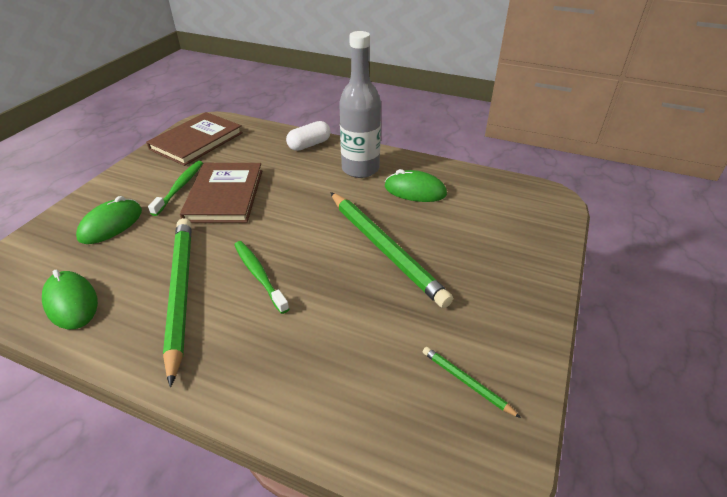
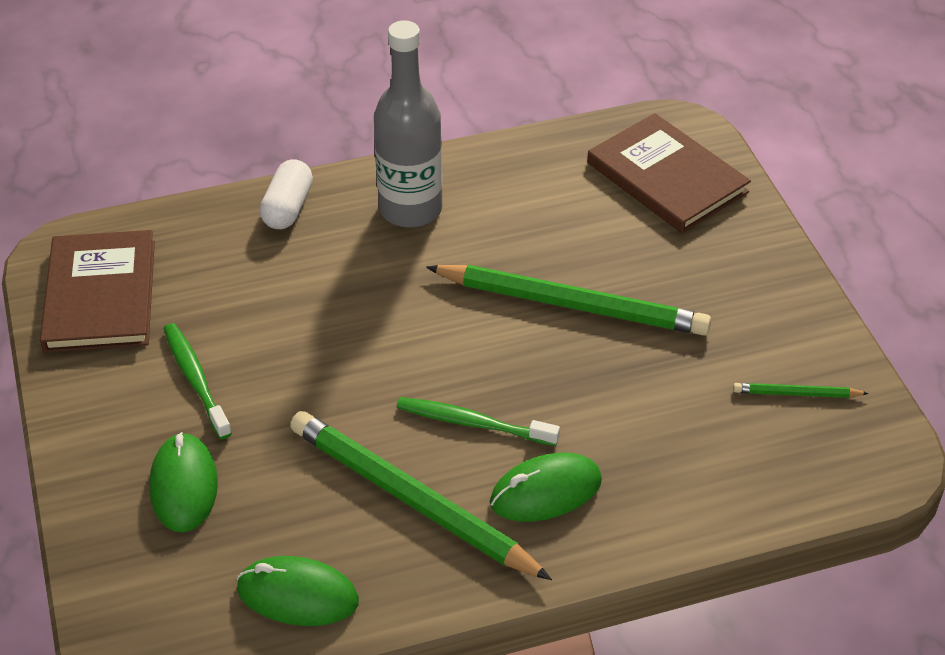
camera: 40 degrees left, 5 degrees up
(224, 195) = (279, 353): brown book -> brown book (666, 178)
(415, 190) = (518, 204): green mouse -> green mouse (545, 491)

